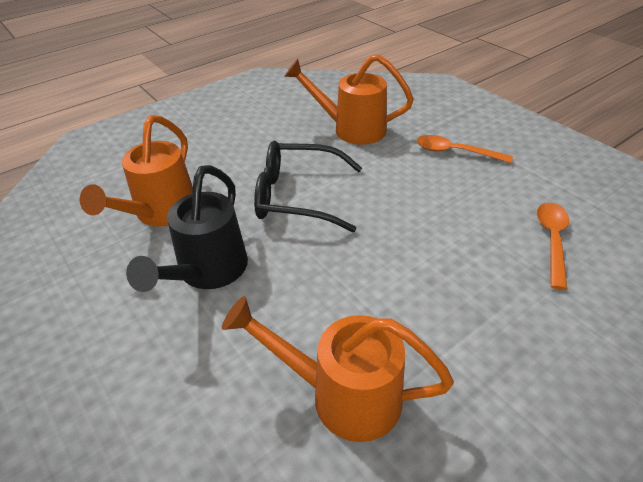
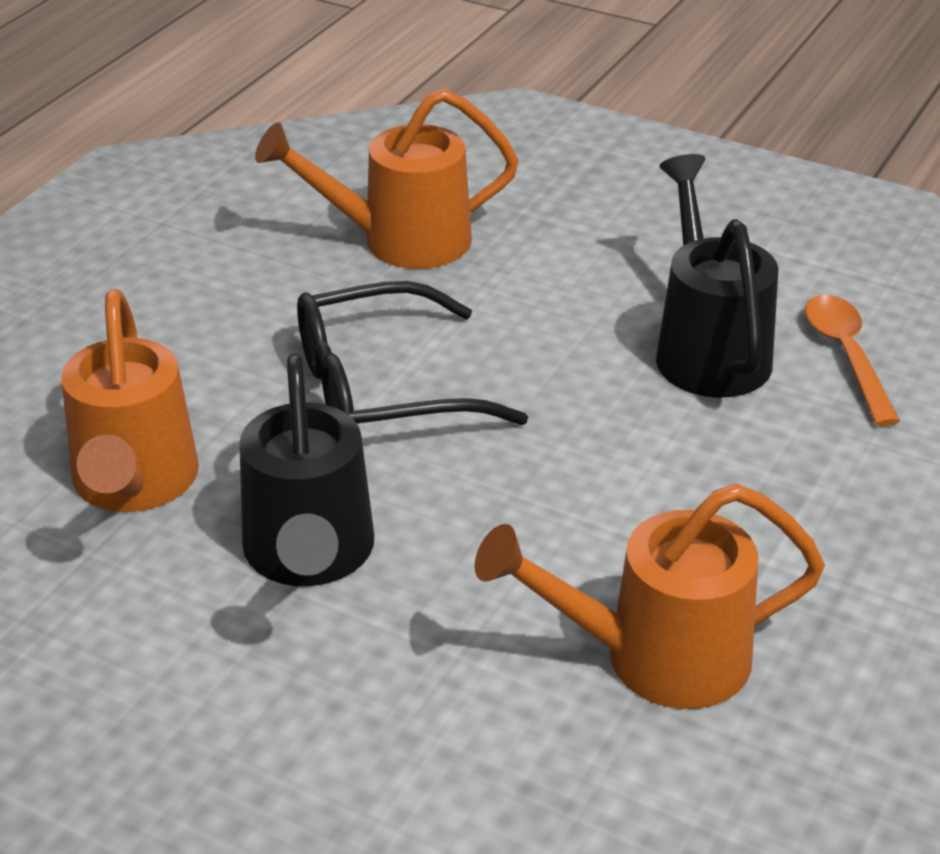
camera: 25 degrees left, 5 degrees down
(455, 152) = (617, 243): orange spoon -> none
(473, 217) = (708, 349): none -> black watering can

